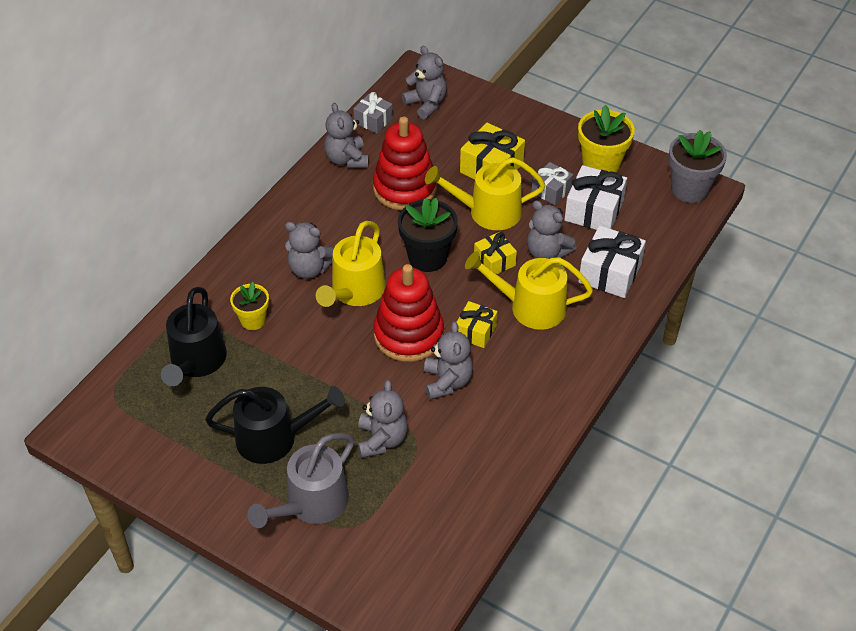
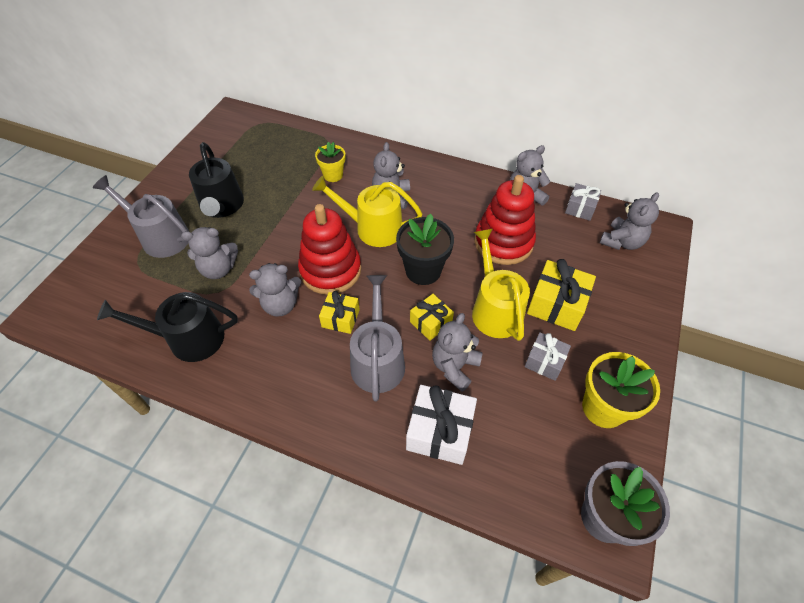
camera: 80 degrees right, 5 degrees up
(196, 361) = (291, 154): black watering can -> black watering can (189, 339)
(530, 307) = (378, 360): yellow watering can -> grey watering can
(594, 211) = (529, 407): white gift -> none

